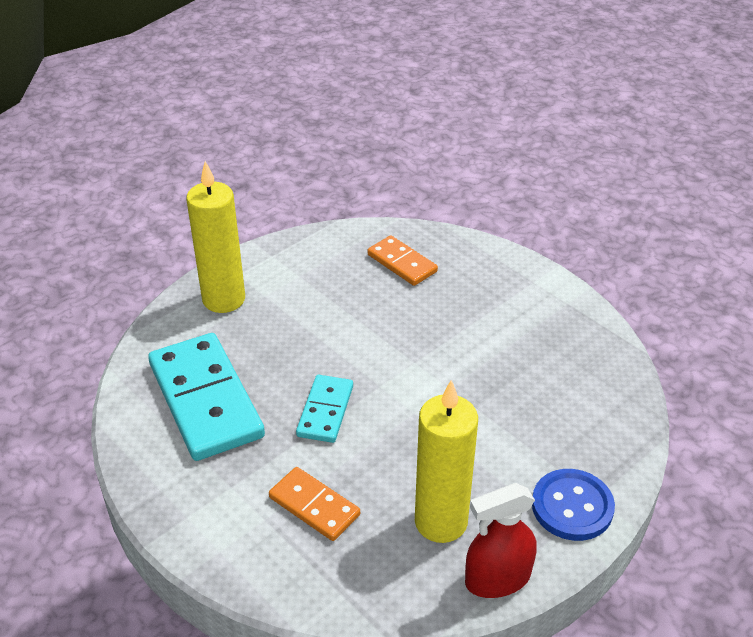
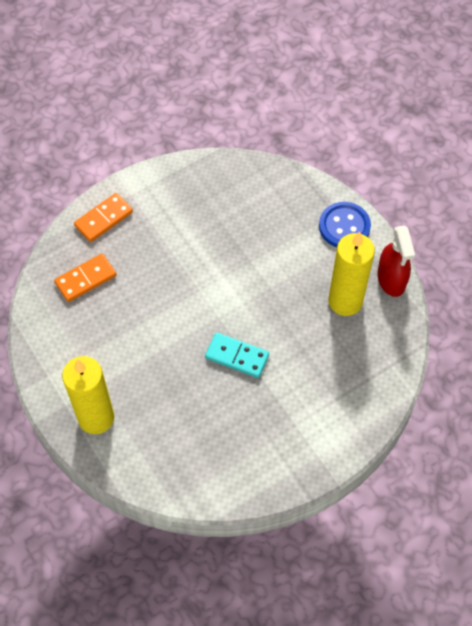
camera: 80 degrees left, 20 degrees up
(206, 400) = (209, 437): turquoise domino -> none
(314, 506) = (322, 374): orange domino -> orange domino (104, 219)

